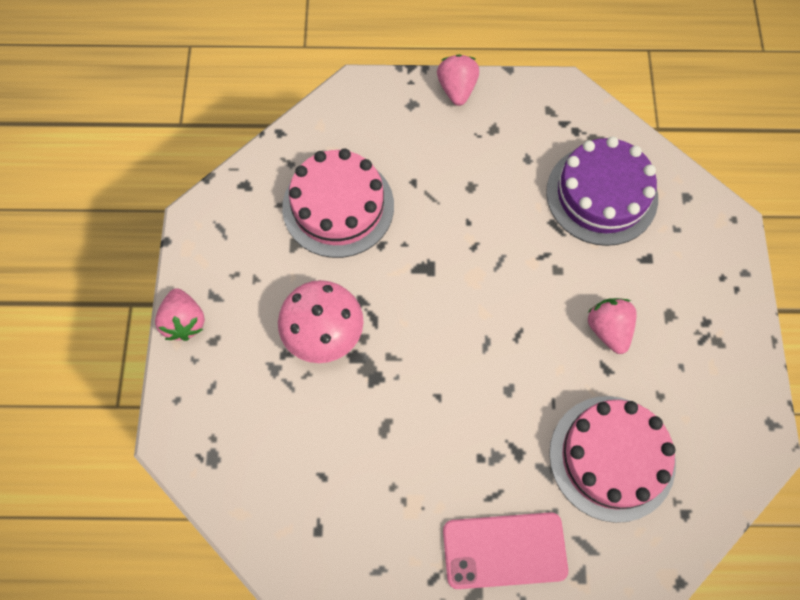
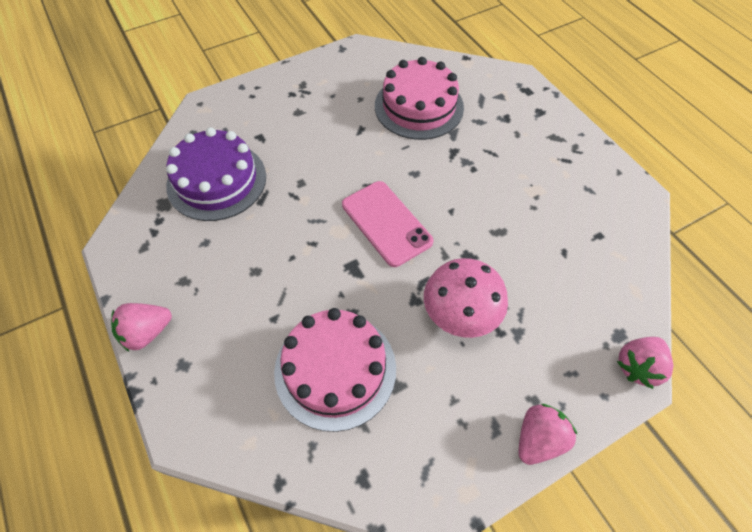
camera: 120 degrees left, 10 degrees down
(504, 550) = (518, 134): pink phone -> pink phone (386, 223)
(608, 329) = (331, 138): pink strawberry -> pink strawberry (637, 366)

